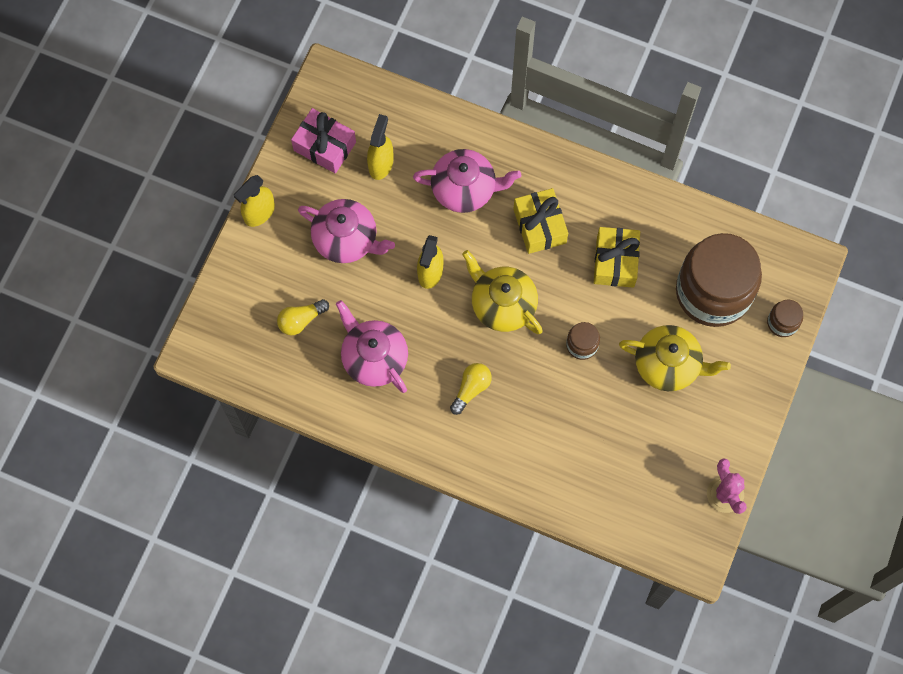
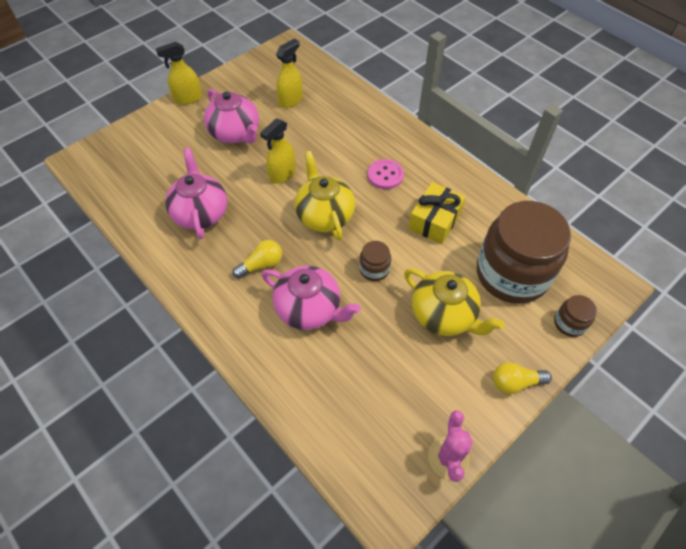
camera: 25 degrees right, 15 degrees down
(301, 320) = (166, 169): yellow light bulb -> yellow light bulb (515, 382)
(324, 146) = (259, 78): pink gift -> none
(465, 189) = (341, 134): pink teapot -> pink teapot (309, 309)
(539, 226) = (385, 175): yellow gift -> pink button

